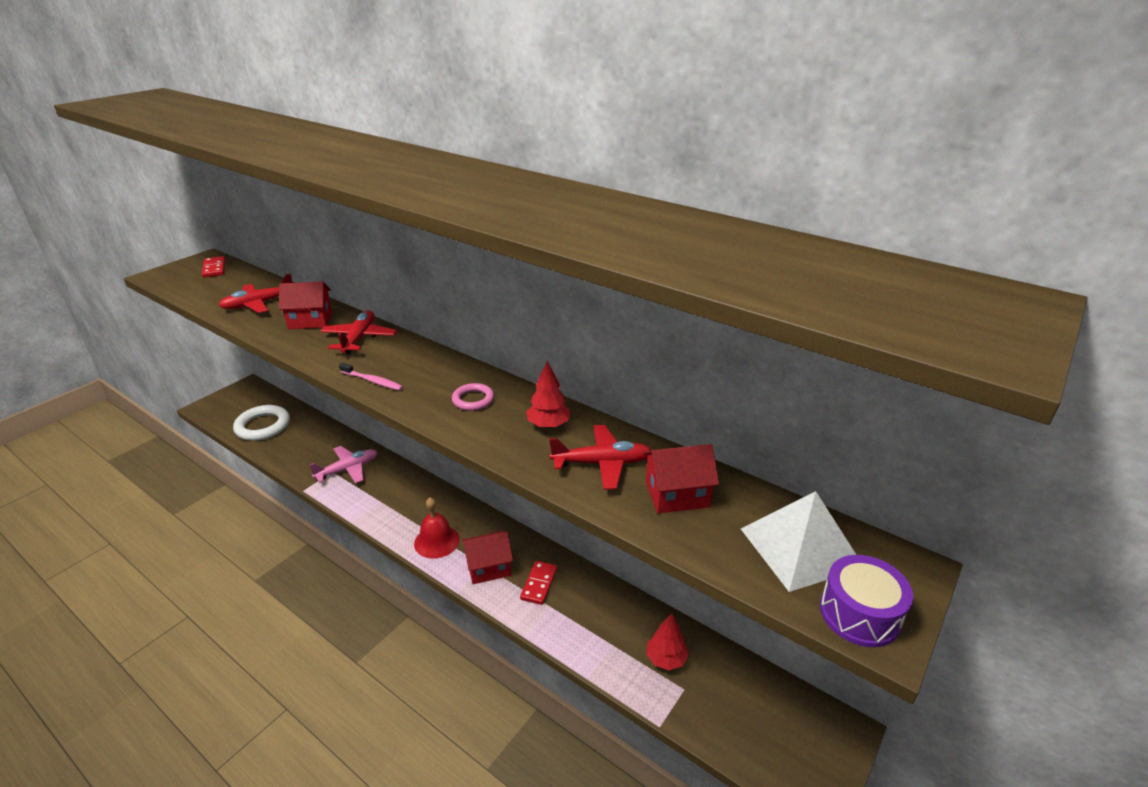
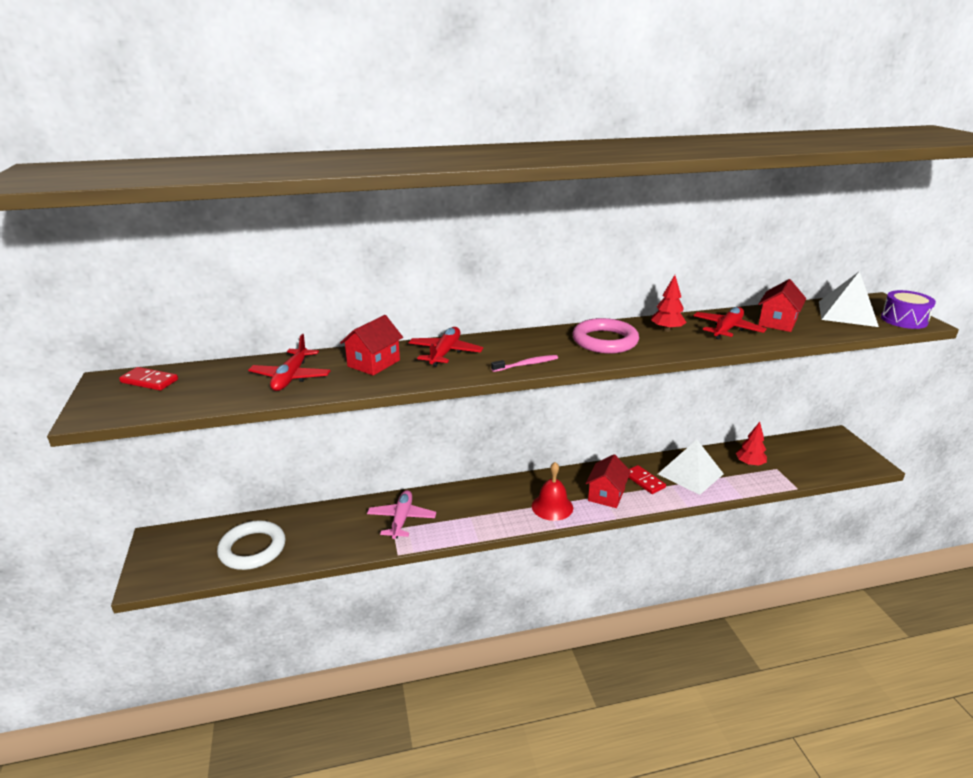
camera: 50 degrees left, 5 degrees down
(359, 338) = (445, 353): red plane -> red plane turned 60 degrees clockwise
(473, 400) = (605, 341): pink ring -> pink ring, size x1.85
(590, 614) = (690, 474): none -> white pyramid

